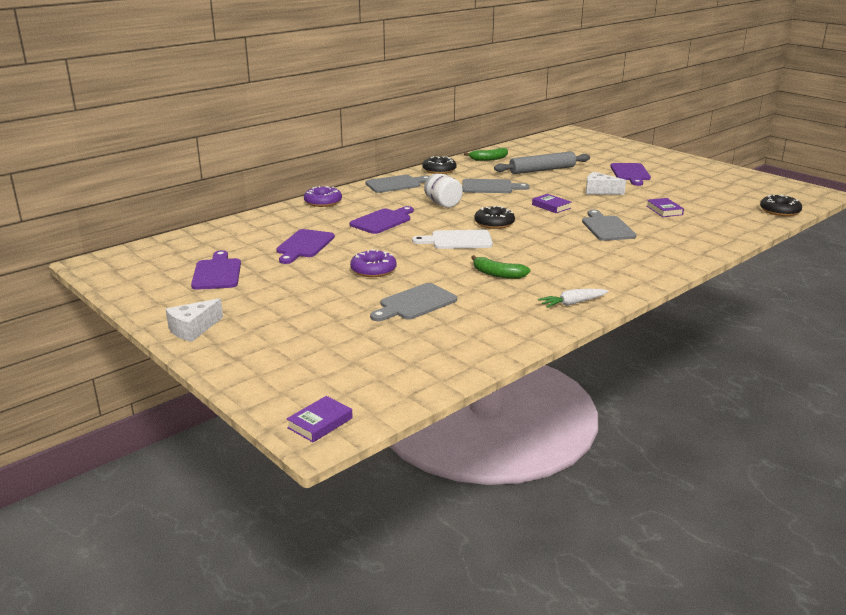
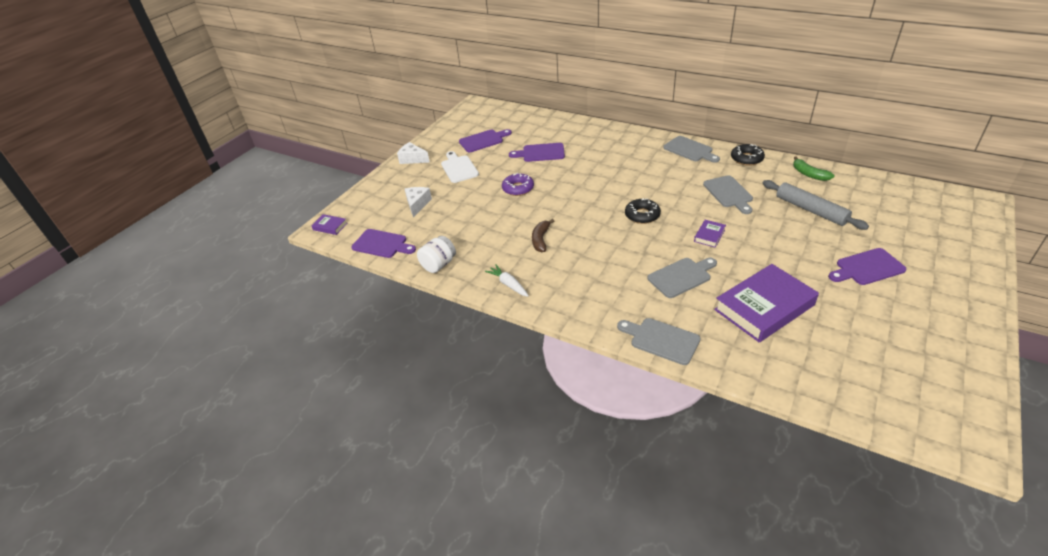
camera: 75 degrees right, 15 degrees up
(323, 202) = (623, 134): purple donut -> none
(382, 221) = (606, 167): purple cutting board -> purple cutting board (382, 244)
(415, 303) = (476, 218): grey cutting board -> grey cutting board (661, 340)
(443, 204) = (665, 181): white jar -> white jar (438, 265)
(458, 240) = (593, 207): white cutting board -> white cutting board (459, 168)
(498, 274) = (541, 240): green banana -> brown banana
(599, 191) = (782, 256): white cheese -> white cheese (417, 204)
(664, 210) = (764, 307): purple book -> purple book, size x2.28
(779, 211) = (851, 403): black donut -> none

